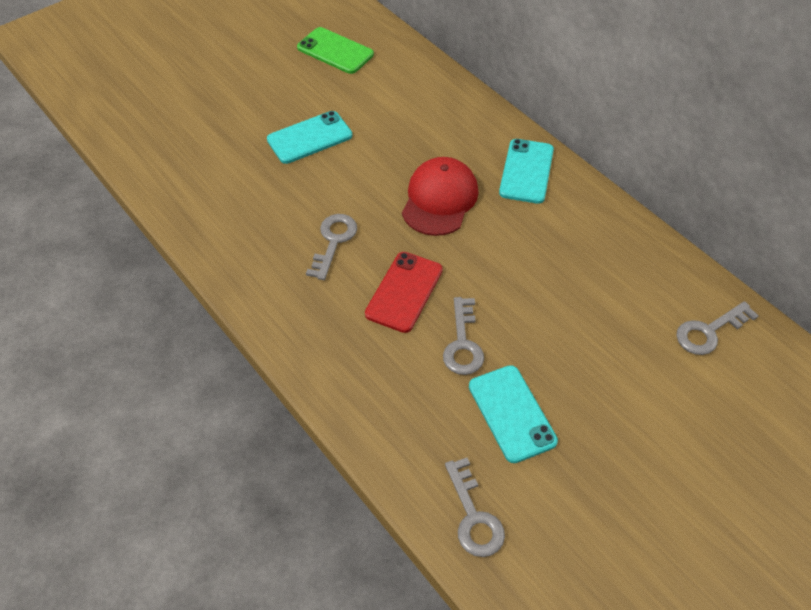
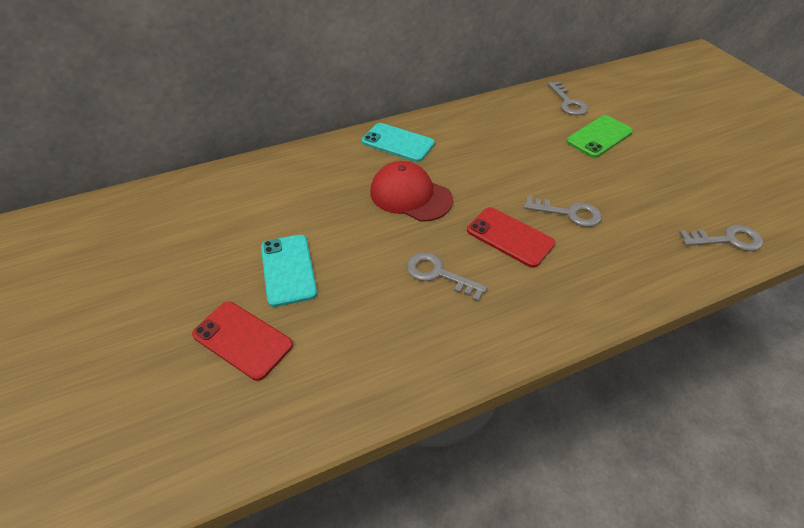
camera: 75 degrees left, 5 degrees down
(230, 133) = (243, 339): none -> red phone
(335, 51) = (168, 228): green phone -> green phone (599, 137)
(511, 413) = (635, 201): turquoise phone -> none

